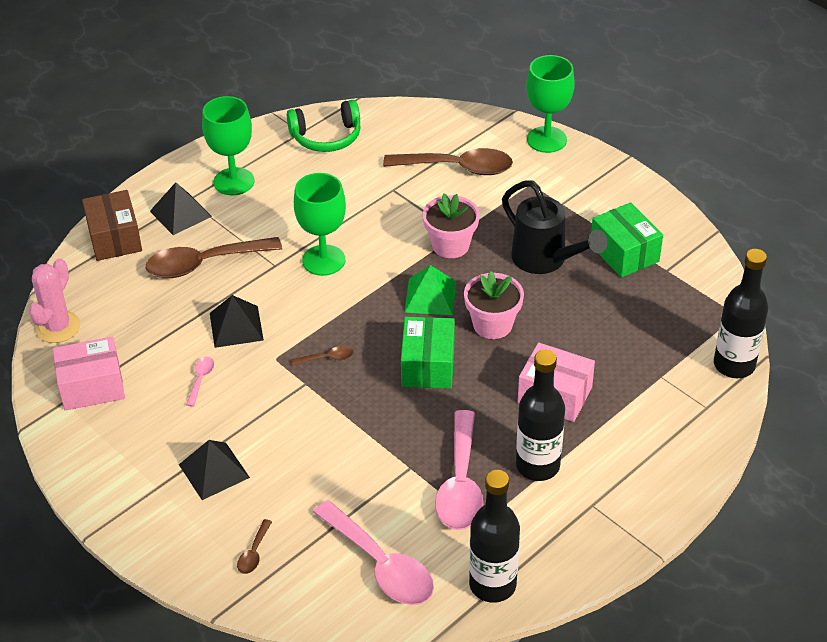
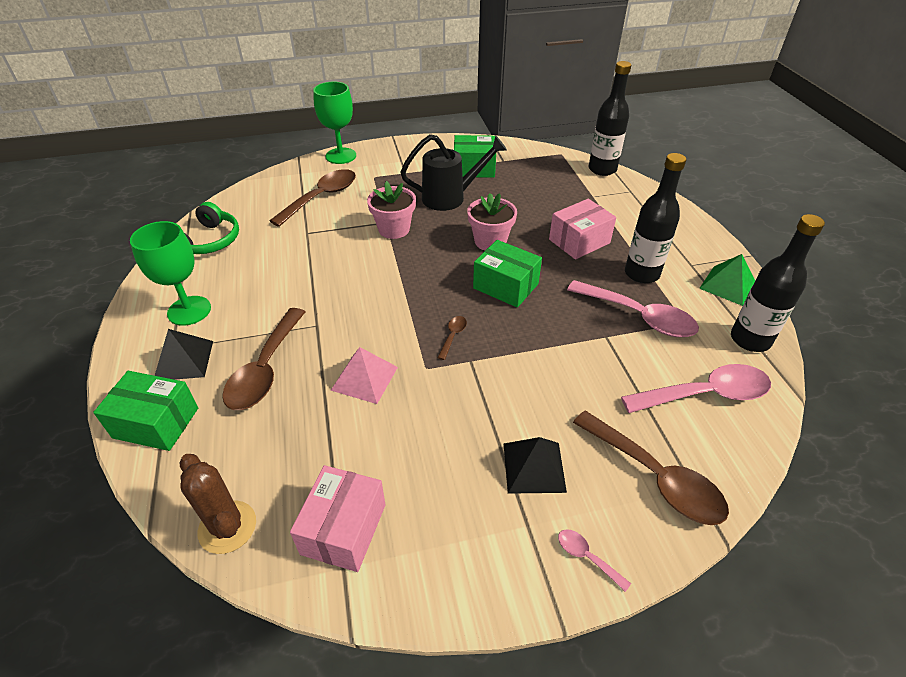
camera: 60 degrees left, 0 degrees up
(58, 327) = (227, 527): pink cactus -> brown cactus
(115, 238) = (156, 423): brown box -> green box
(201, 379) = (409, 430): pink spoon -> pink spoon (587, 557)
(236, 326) = (364, 378): black pyramid -> pink pyramid
(254, 553) = (655, 477): brown spoon -> brown spoon, size x2.32
(323, 260) = (341, 295): green goblet -> none
(430, 296) = (436, 258): green pyramid -> green pyramid (727, 285)

